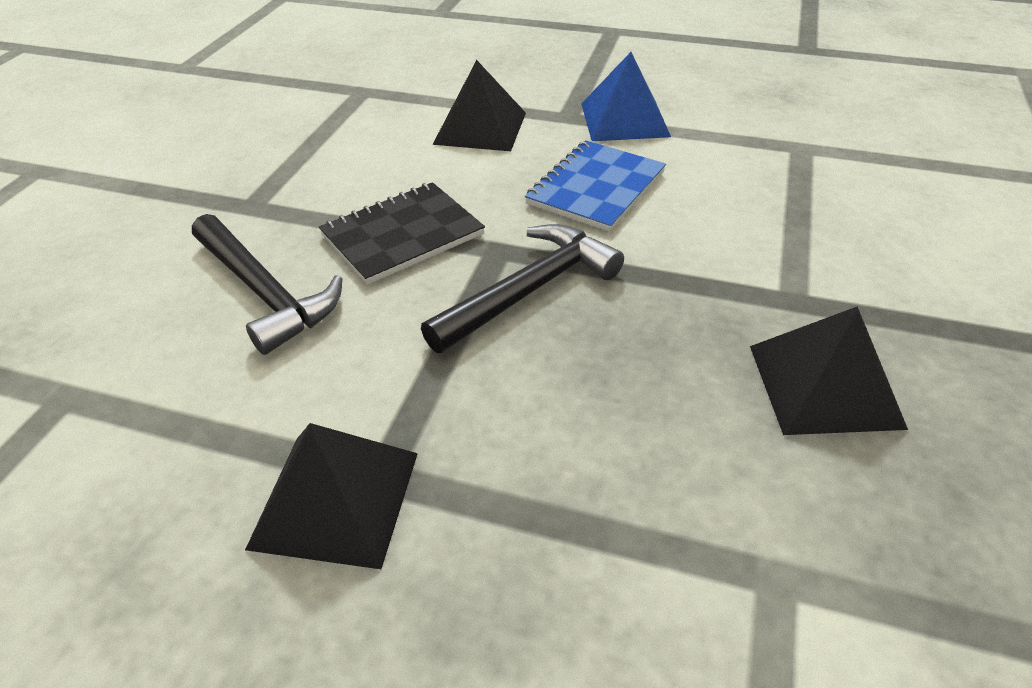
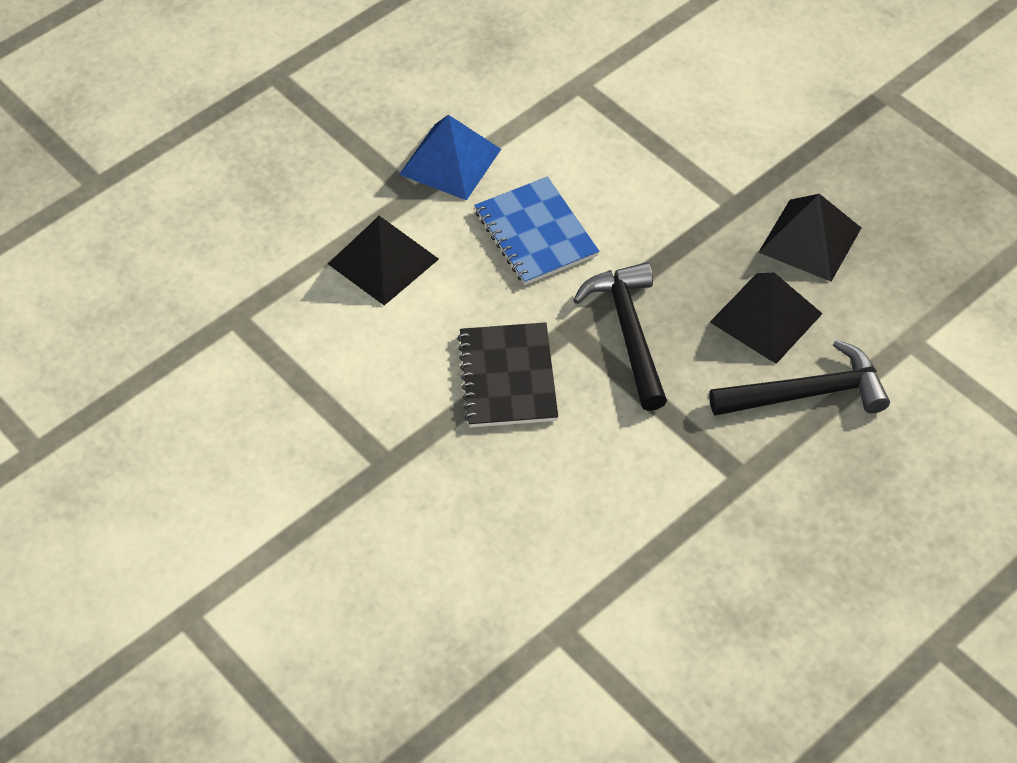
camera: 60 degrees left, 10 degrees up
(265, 293) = (521, 485): black hammer -> black hammer (807, 393)
(335, 499) = (746, 504): black pyramid -> black pyramid (766, 317)

